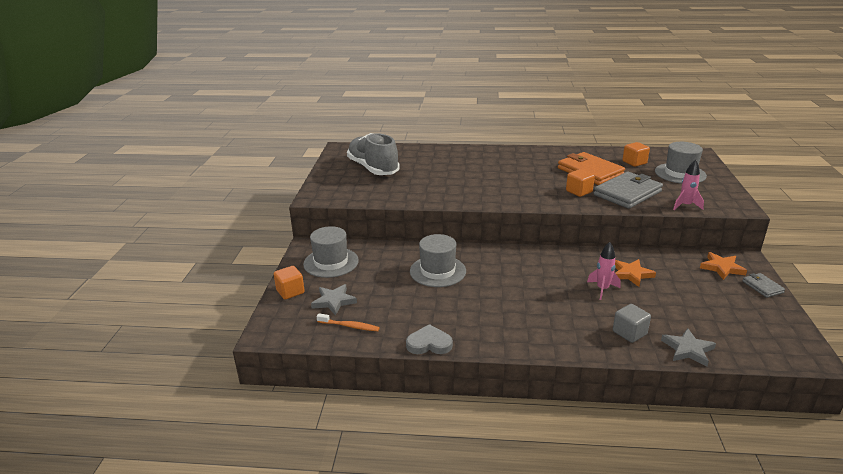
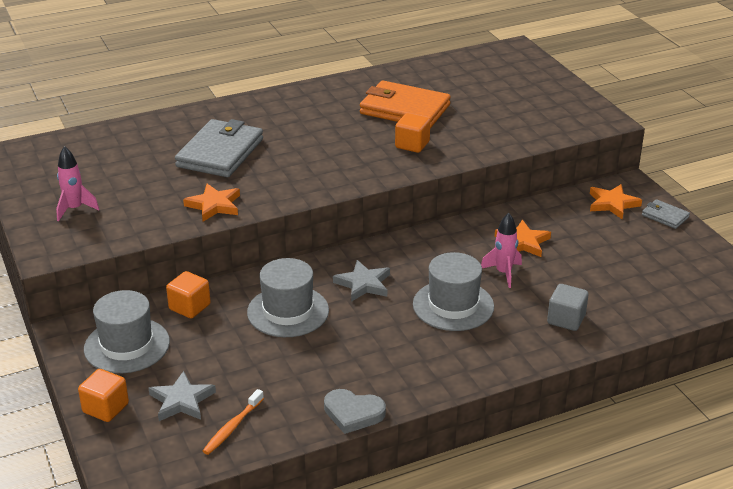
camera: 30 degrees left, 5 degrees up
(349, 326) = (232, 427): orange toothbrush -> orange toothbrush turned 135 degrees clockwise
(373, 168) = (96, 178): grey shoe -> none
(425, 196) = (214, 205): none -> orange star
(429, 343) = (353, 413): grey heart -> grey heart turned 135 degrees counterclockwise
(627, 193) = (471, 132): grey wallet -> grey wallet (220, 153)
(634, 162) = (449, 81): orange cube -> orange cube (189, 307)
(680, 173) = (513, 86): grey hat -> grey hat (453, 305)
(685, 206) = (548, 134): pink rocket -> pink rocket (75, 209)
(688, 349) = (635, 319): grey star -> grey star (363, 284)

